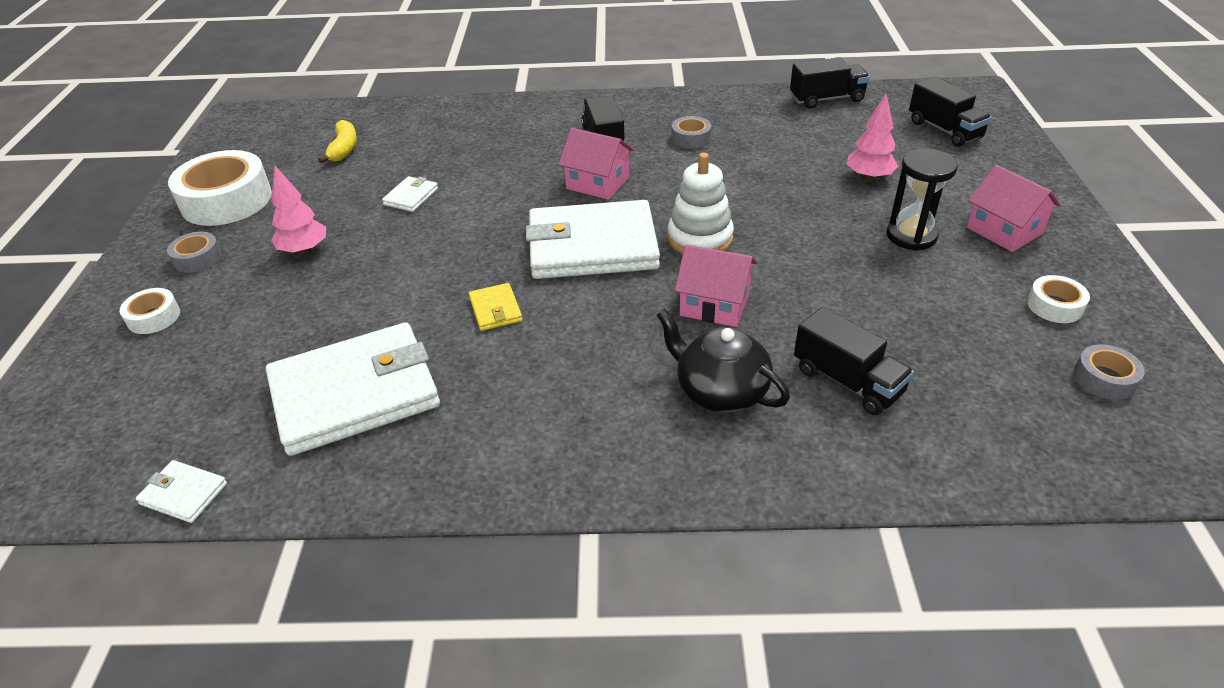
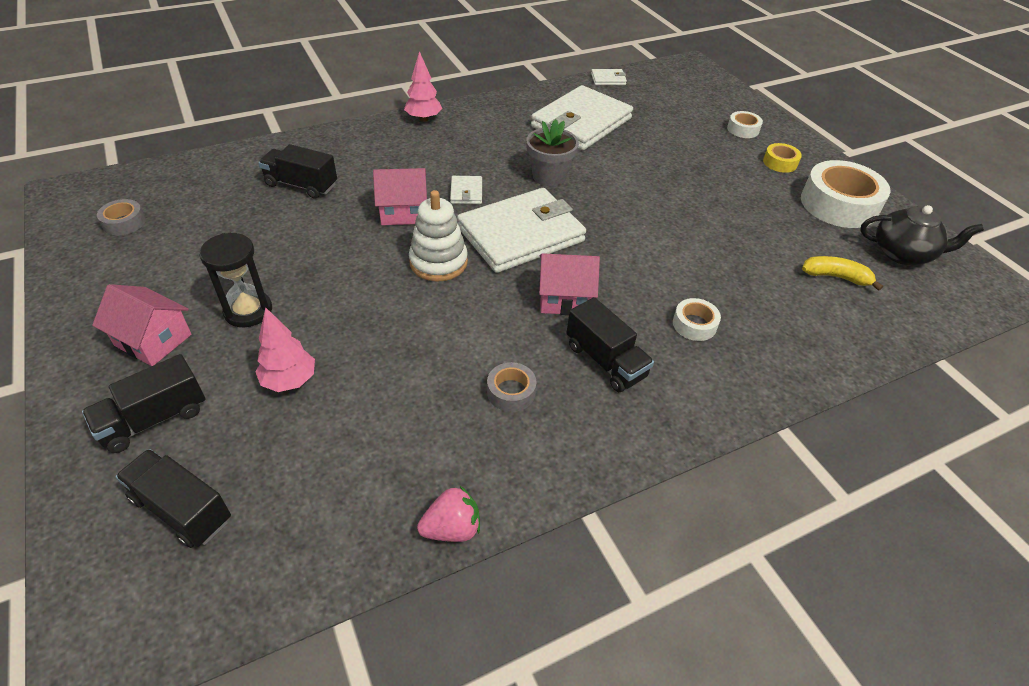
camera: 150 degrees right, 5 degrees up
(197, 258) = (780, 163): grey tape -> yellow tape
(304, 250) = (721, 183): pink tree -> pink tree (424, 119)
(344, 149) = (835, 277): yellow banana -> yellow banana turned 135 degrees clockwise
(411, 196) = (708, 242): white wallet -> white wallet (466, 192)
(495, 309) = (549, 176): yellow wallet -> grey flower pot
(720, 391) = (379, 164): black teapot -> black teapot (903, 253)
(767, 93) = (452, 528): none -> pink strawberry
(826, 99) = (358, 542): black truck -> black truck (154, 419)
(1054, 306) = (136, 270): white tape -> white tape (694, 324)

